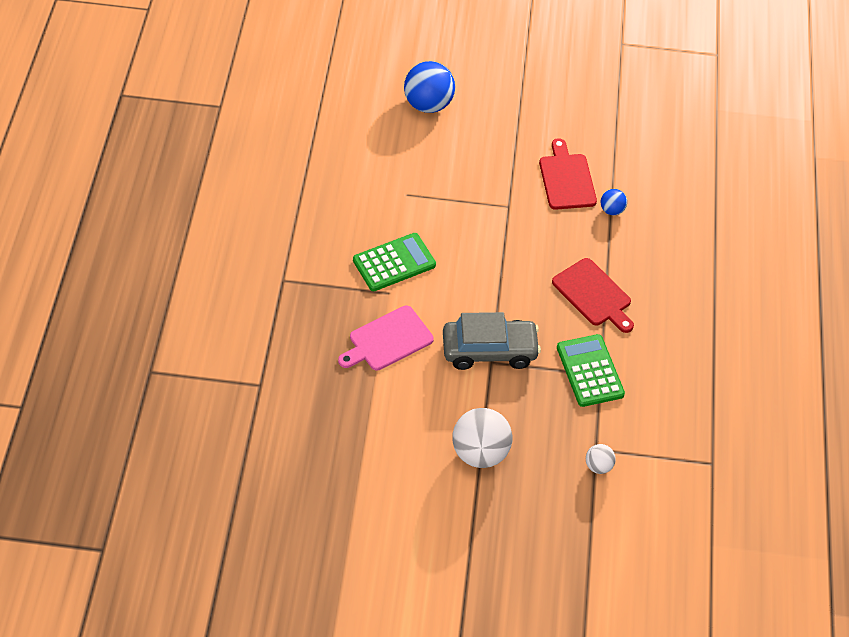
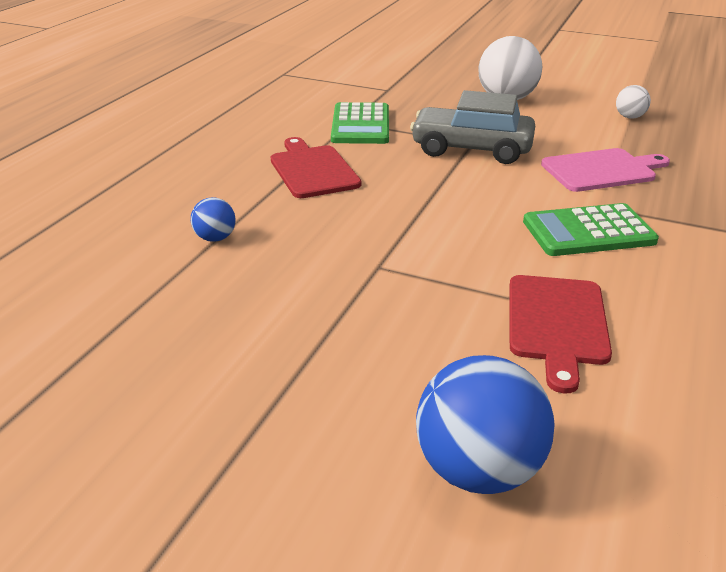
camera: 160 degrees left, 20 degrees down
(566, 179) = (255, 285): red cutting board -> red cutting board (557, 324)
(598, 466) = (391, 83): white ball -> white ball (629, 117)

